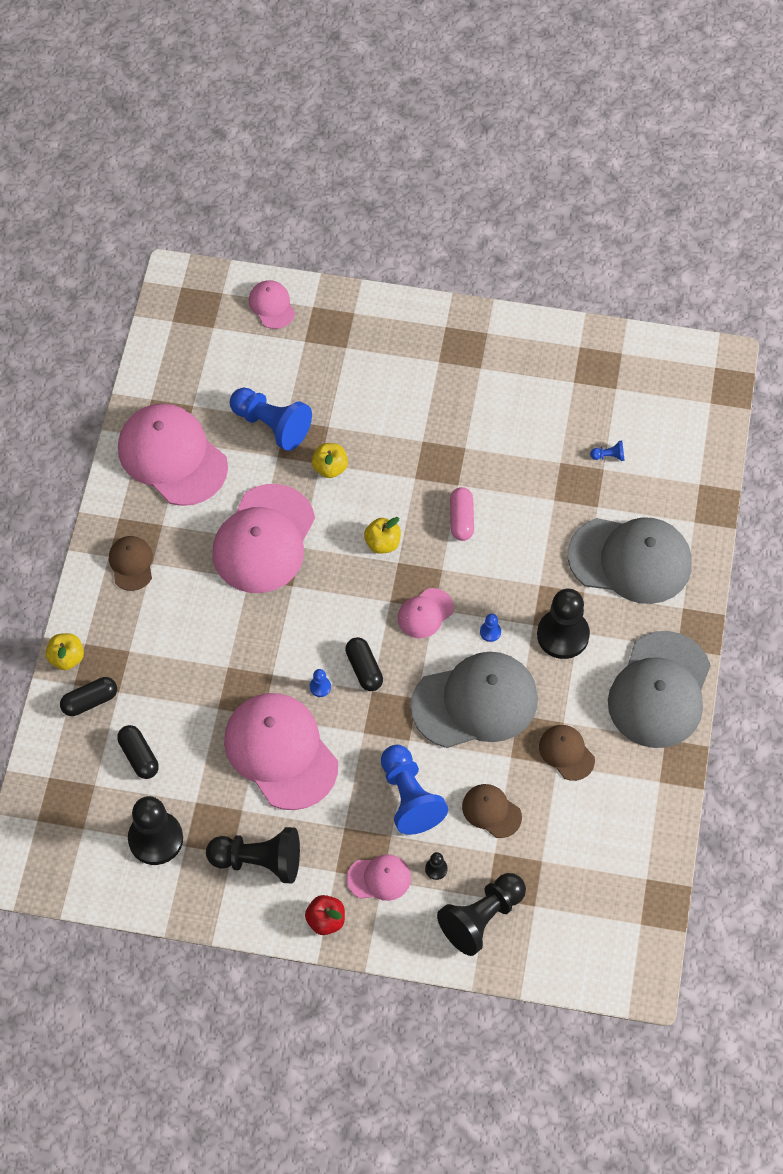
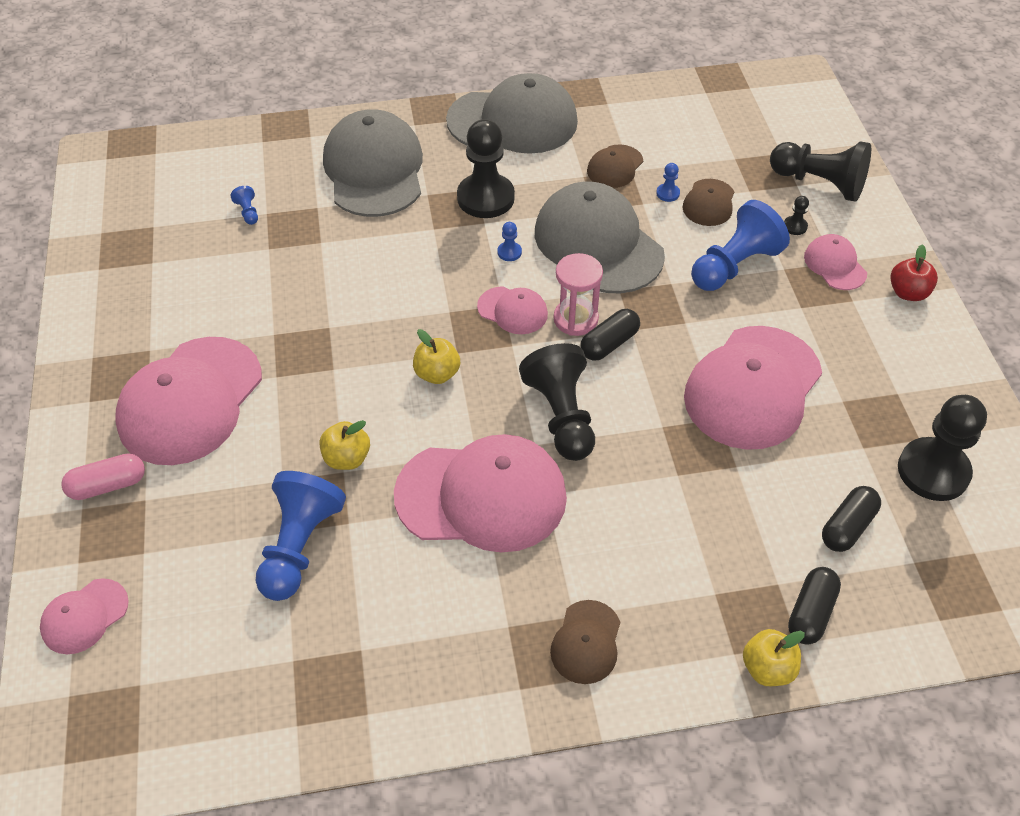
camera: 110 degrees left, 10 degrees down
(90, 701) = (811, 613): black capsule -> black capsule turned 75 degrees clockwise
(131, 564) = (586, 642): brown cap -> brown cap turned 45 degrees counterclockwise
(172, 457) = (391, 655): pink cap -> pink cap (190, 401)
(259, 861) = (888, 366): black pawn -> black pawn (561, 416)
(320, 687) = (653, 376): blue pawn -> blue pawn (668, 193)
(398, 655) = (575, 319): none -> pink hourglass
(461, 519) = (375, 311): pink capsule -> pink capsule (108, 485)

